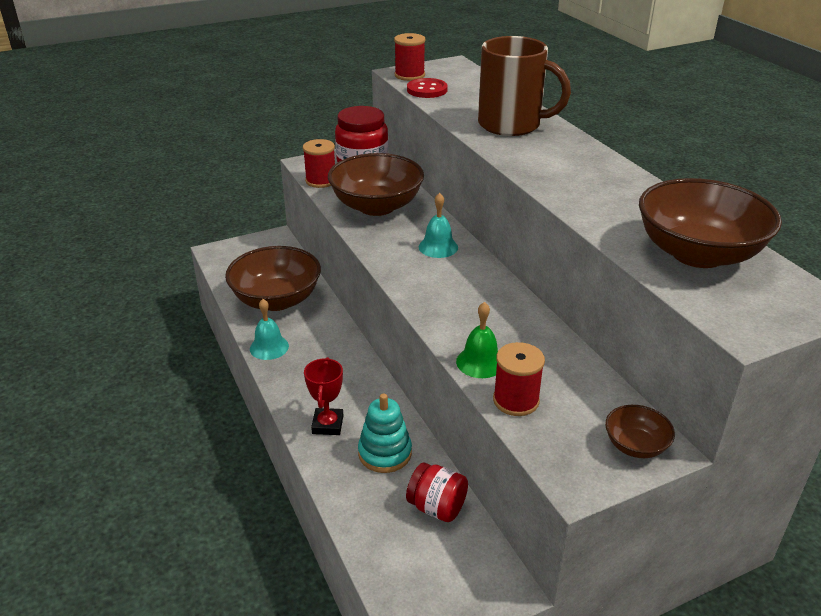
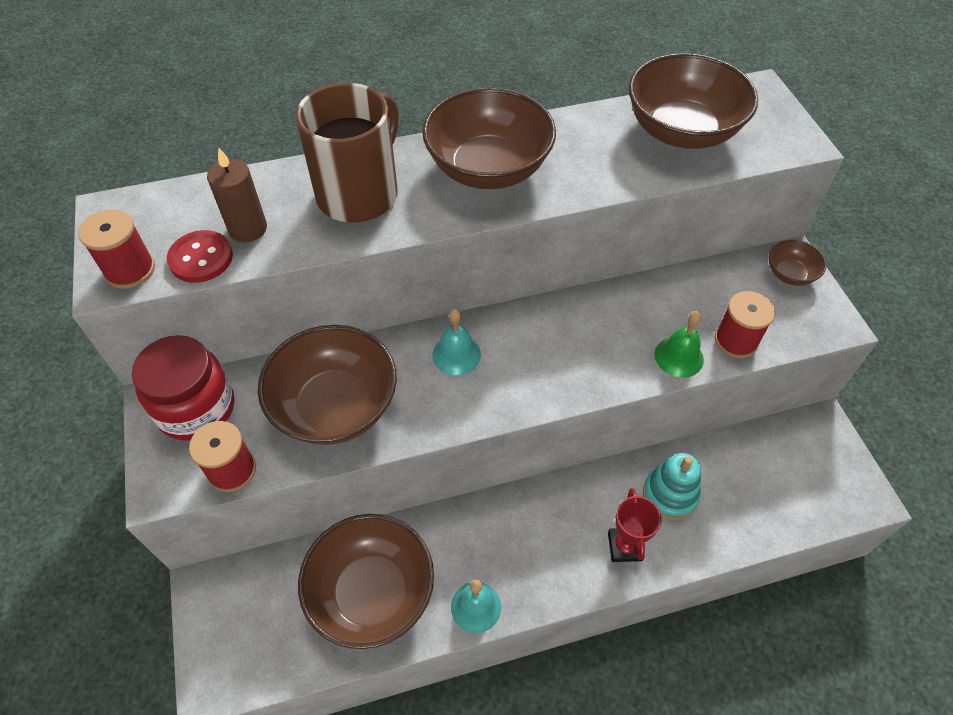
camera: 80 degrees left, 20 degrees up
(328, 425) = (625, 546): red trophy -> red trophy turned 75 degrees clockwise
(437, 507) = (740, 460): red jar -> none
(458, 98) = (248, 229): none -> brown candle
(571, 166) = (488, 168): none -> brown bowl

